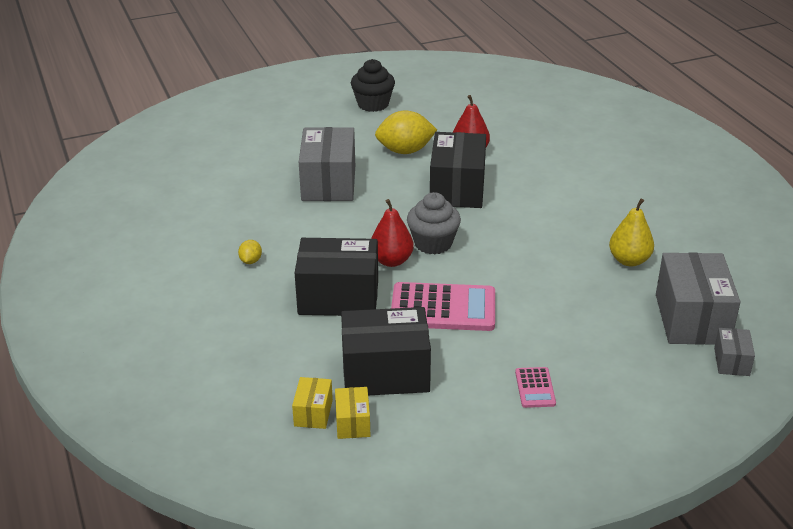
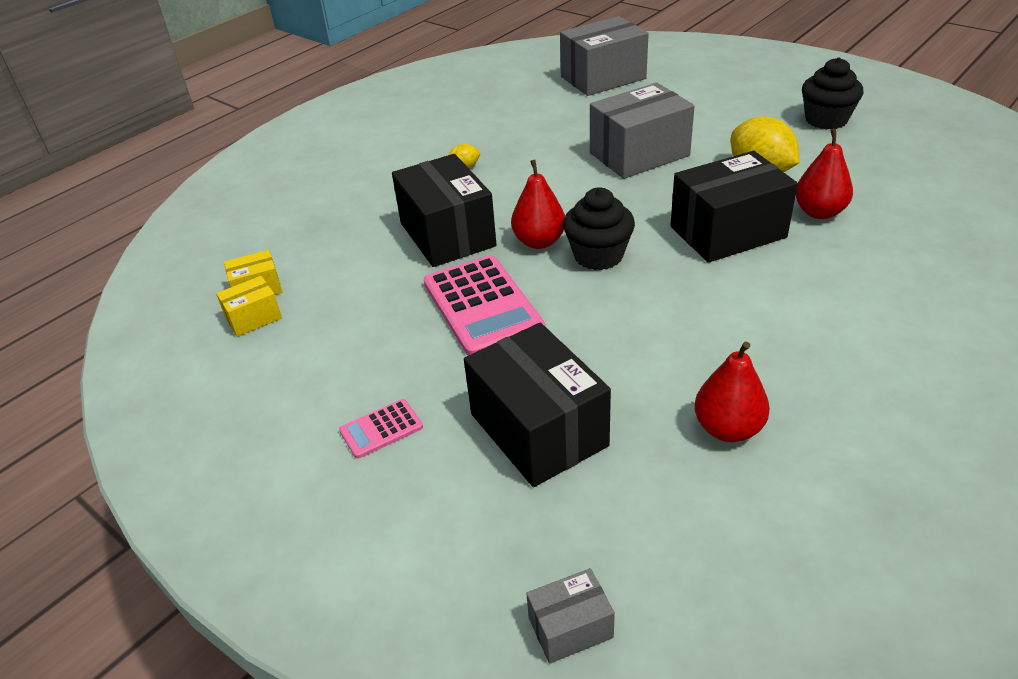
camera: 65 degrees right, 5 degrees up
(385, 372) = (343, 309): black box -> black box (538, 430)
(433, 243) = (598, 256): grey cupcake -> black cupcake
(629, 260) = (728, 428): yellow pear -> red pear
(692, 319) = (643, 544): grey box -> grey box (603, 78)

